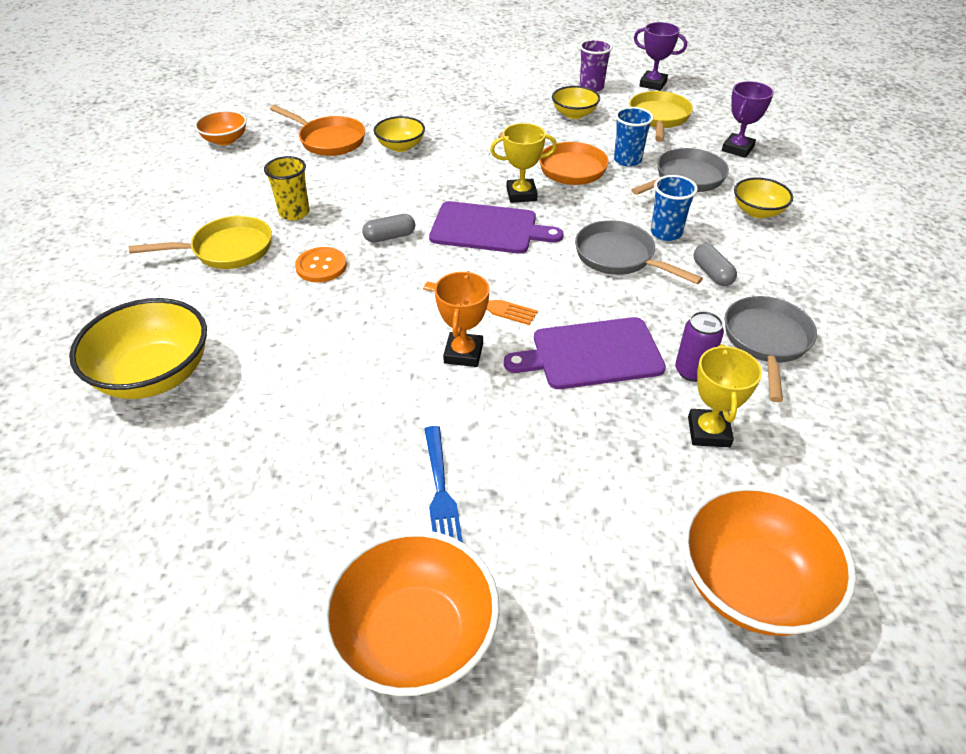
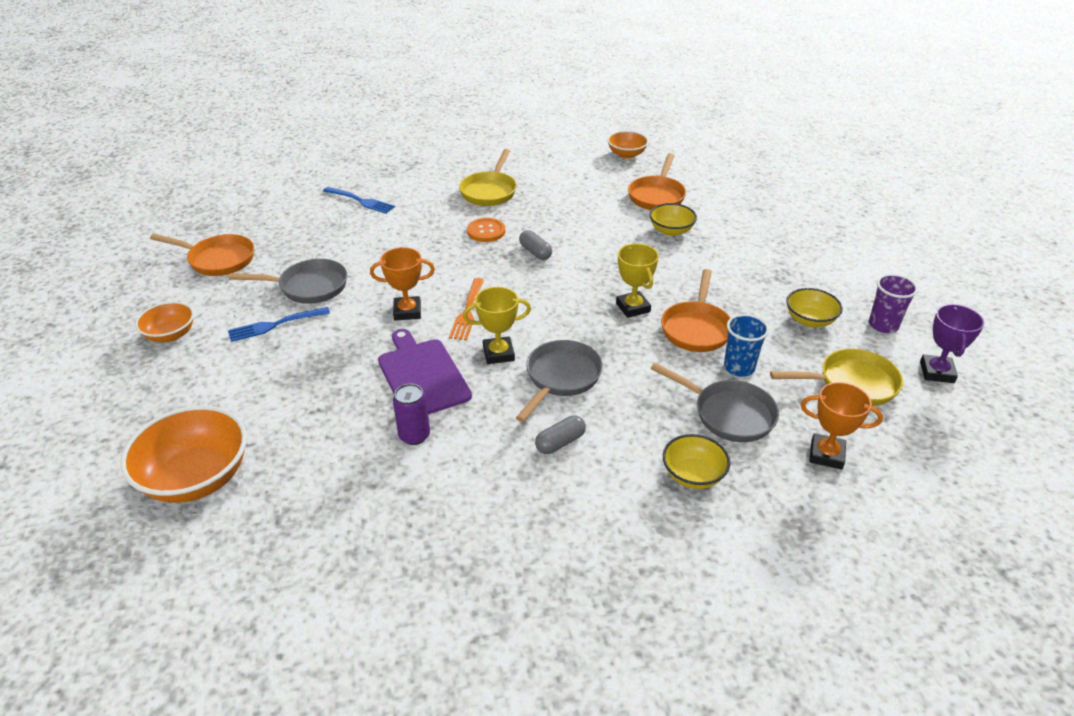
camera: 75 degrees right, 5 degrees down
(154, 375) = (360, 201): yellow bowl -> blue fork
(216, 569) = (218, 260): none -> orange pan
(227, 250) = (489, 191): yellow pan -> yellow pan turned 45 degrees clockwise
(294, 213) = (546, 205): yellow cup -> none
(415, 636) = (170, 335): orange bowl -> orange bowl, size x0.57
(488, 229) = (569, 297): purple cutting board -> none
(666, 233) = (615, 406): blue cup -> none
(709, 432) = (344, 449): yellow trophy -> yellow trophy (498, 354)
(737, 149) = (826, 455): purple trophy -> orange trophy
(766, 341) = (467, 484): grey pan -> grey pan (309, 287)

